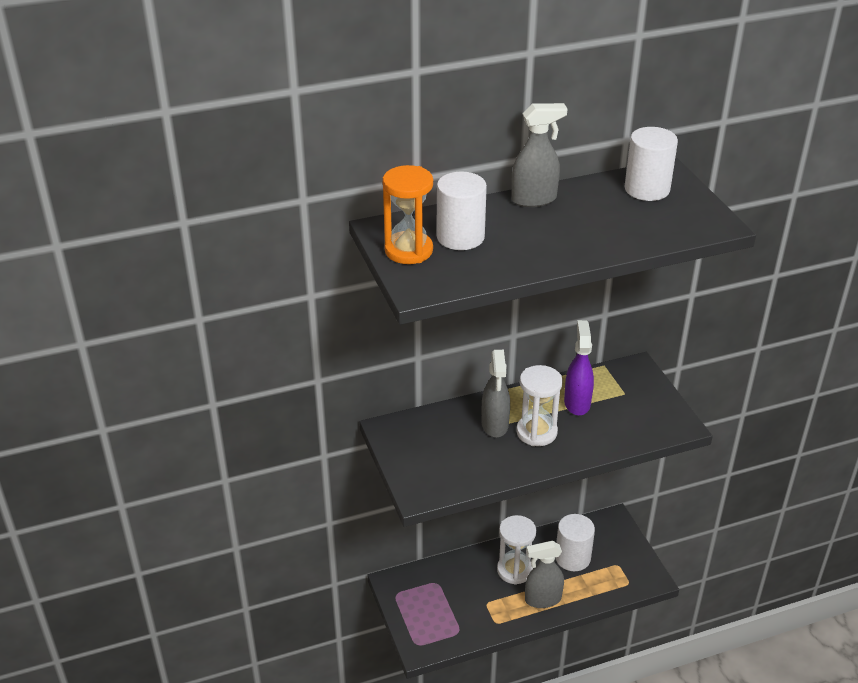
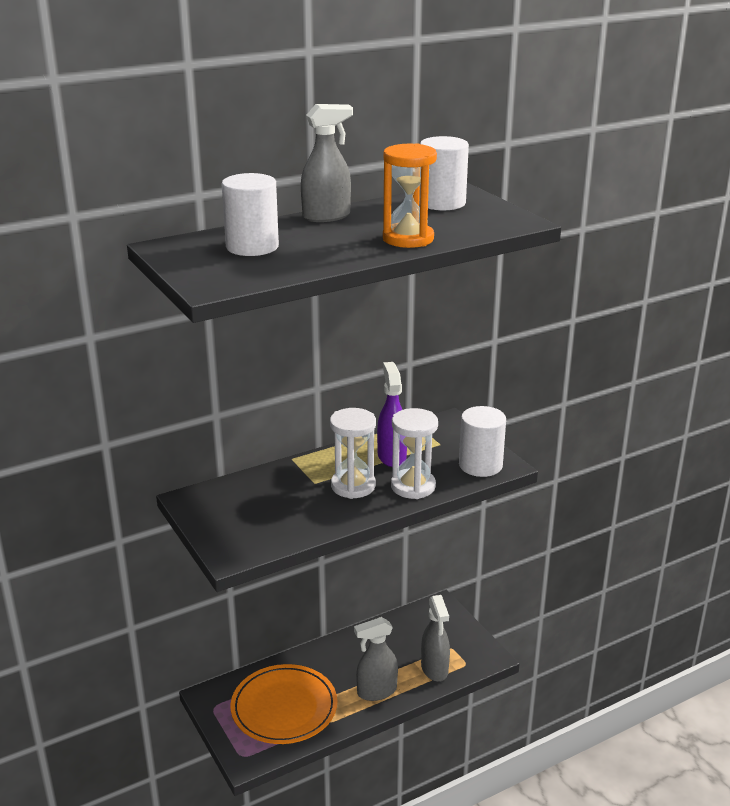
camera: 10 degrees left, 10 degrees down
(408, 250) = (196, 260): orange hourglass -> orange hourglass (408, 239)
(458, 604) = (284, 708): none -> orange plate
(495, 425) = (307, 484): grey spray bottle -> grey spray bottle (434, 669)
(514, 570) = (342, 666): white hourglass -> white hourglass (413, 486)
(572, 557) = (402, 647): white cylinder -> white cylinder (480, 465)

